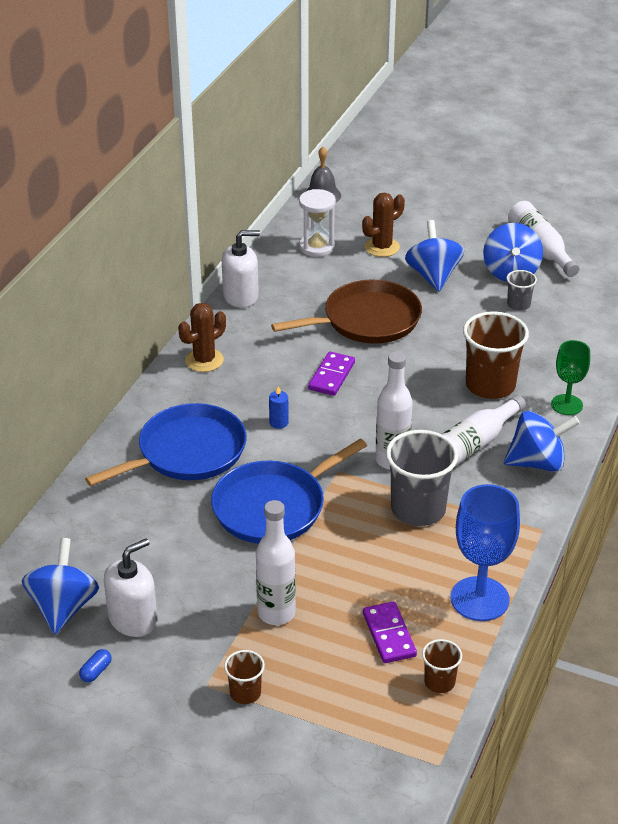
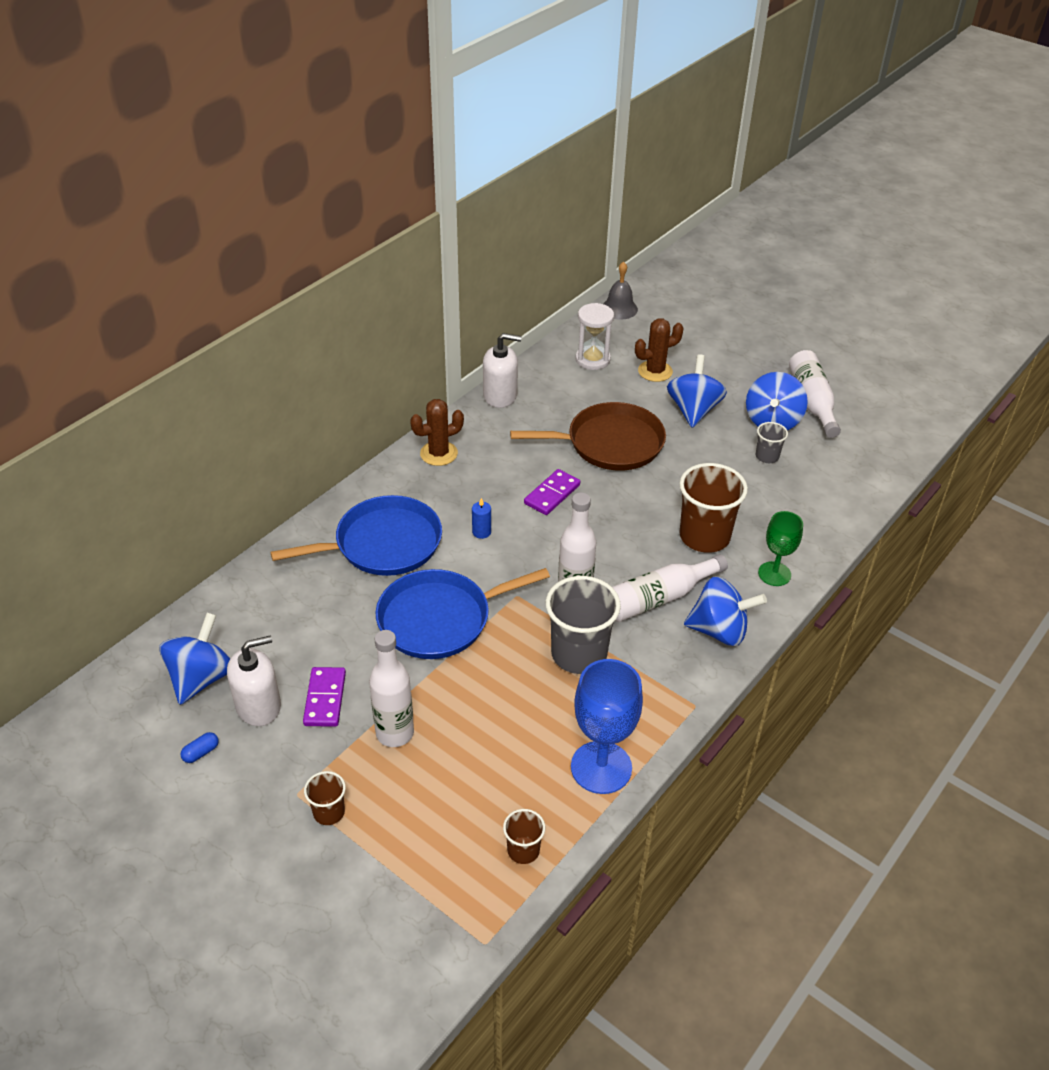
camera: 15 degrees right, 5 degrees up
(389, 635) = (494, 784): purple domino -> purple domino (325, 699)

